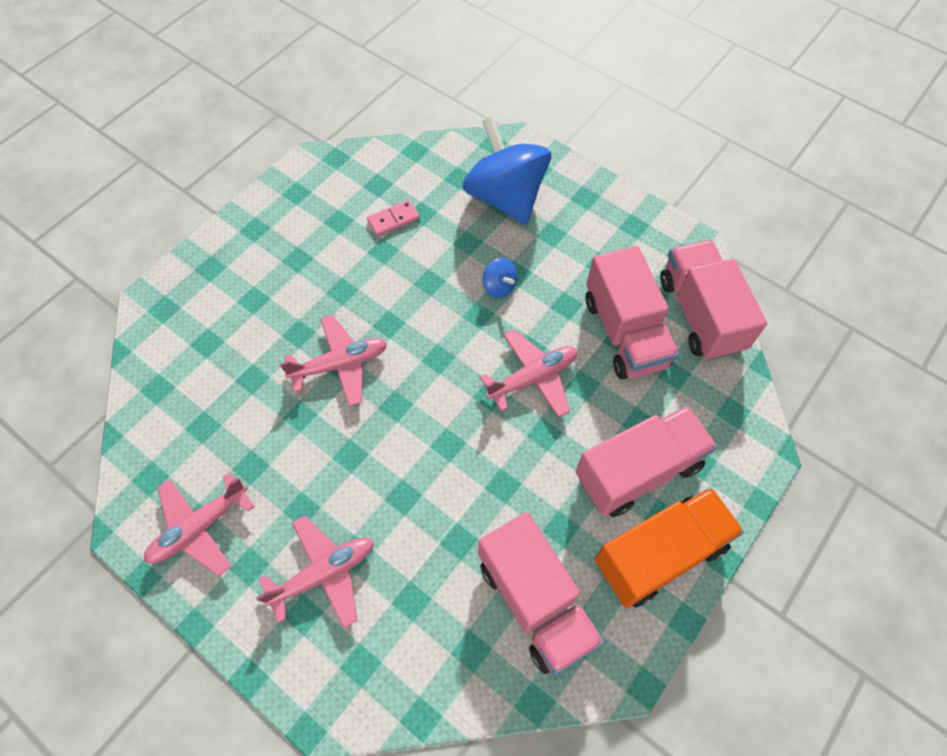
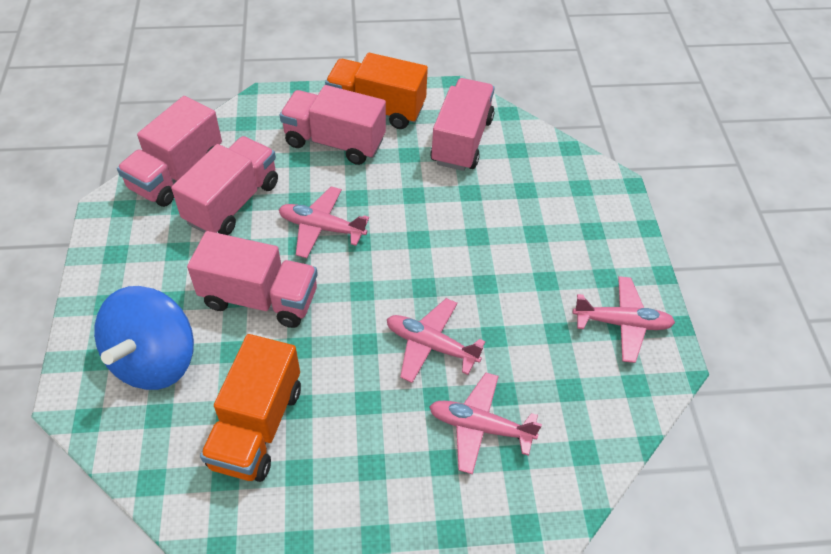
camera: 135 degrees left, 10 degrees down
(323, 574) = (563, 238): pink plane -> pink plane (480, 427)
(393, 220) = (257, 426): pink domino -> orange truck
(499, 287) = (260, 298): blue spinning top -> pink truck

